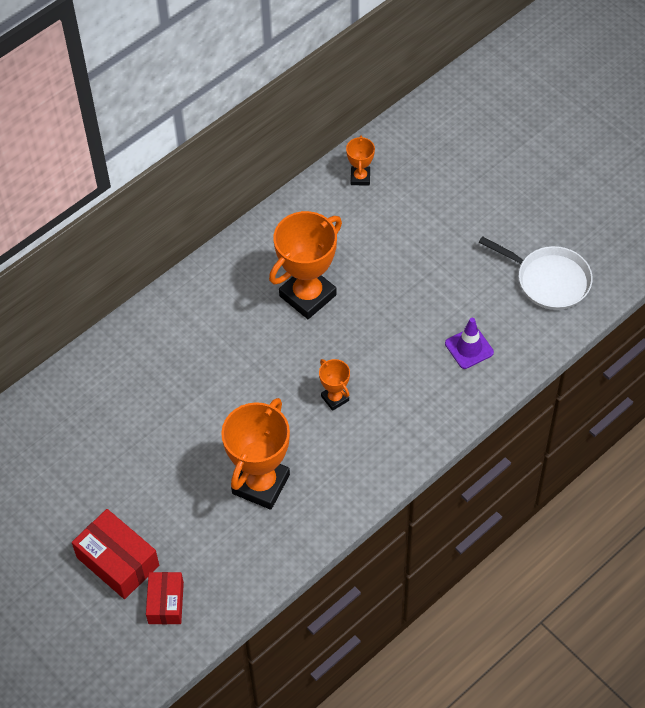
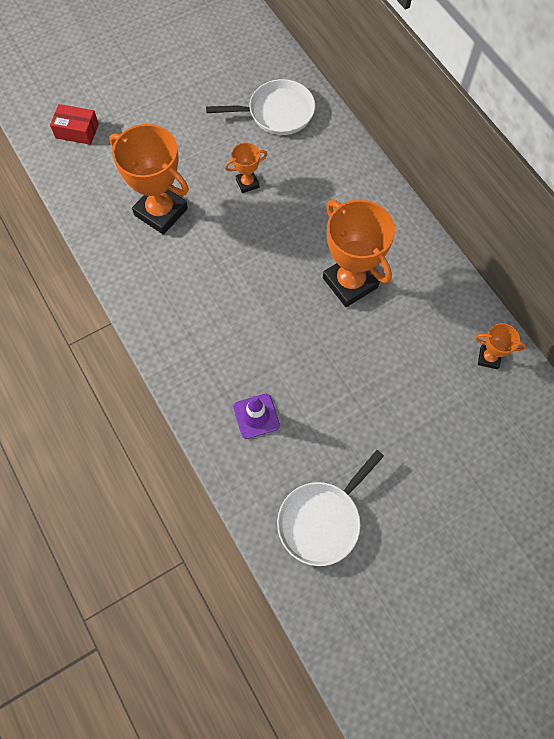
camera: 100 degrees right, 10 degrees up
(104, 398) = (277, 112): none -> white pan
(117, 561) = (124, 104): red box -> none
(335, 398) = (230, 284): orange trophy -> orange trophy (247, 183)

